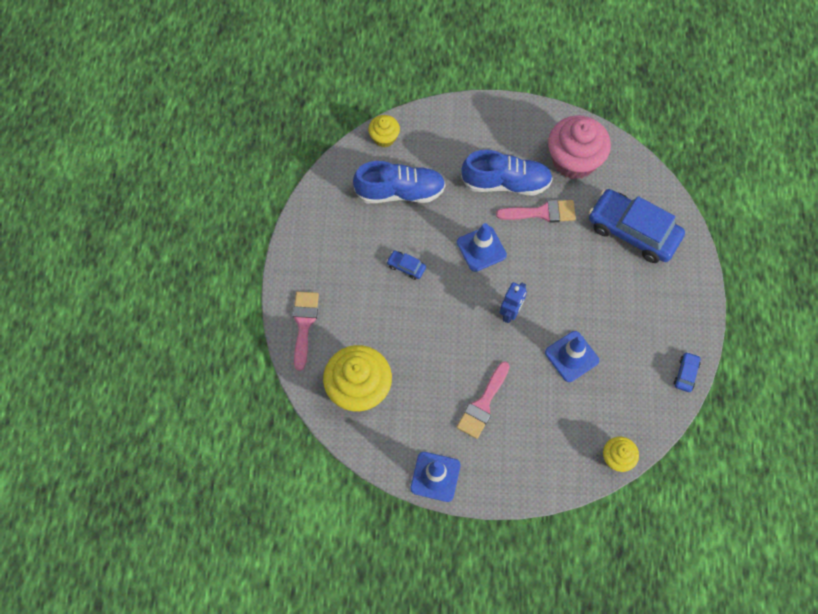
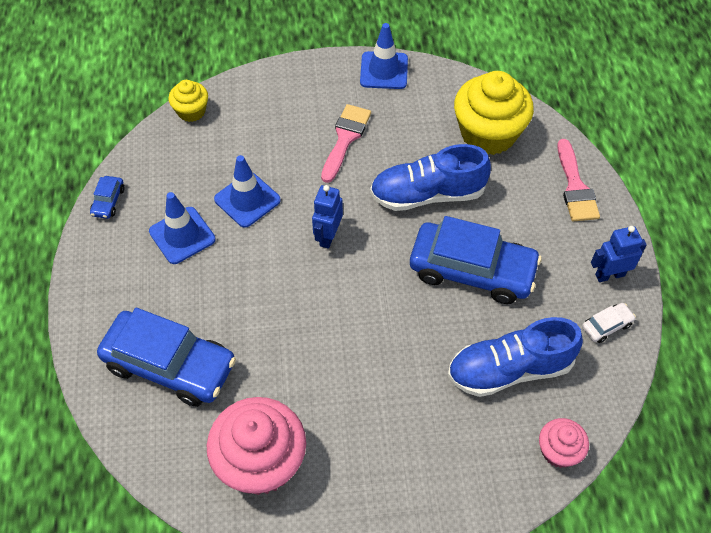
camera: 170 degrees right, 10 degrees down
(306, 247) = (609, 275): none -> blue robot
(323, 210) = (606, 326): none -> white car
(384, 138) = (558, 451): yellow cupcake -> pink cupcake
(406, 267) = (472, 270): blue car -> blue car, size x2.44
(481, 249) = (378, 308): blue traffic cone -> blue traffic cone (182, 235)
(506, 183) = (360, 408): blue shoe -> blue shoe (427, 194)
(542, 212) = (302, 371): pink brush -> none

